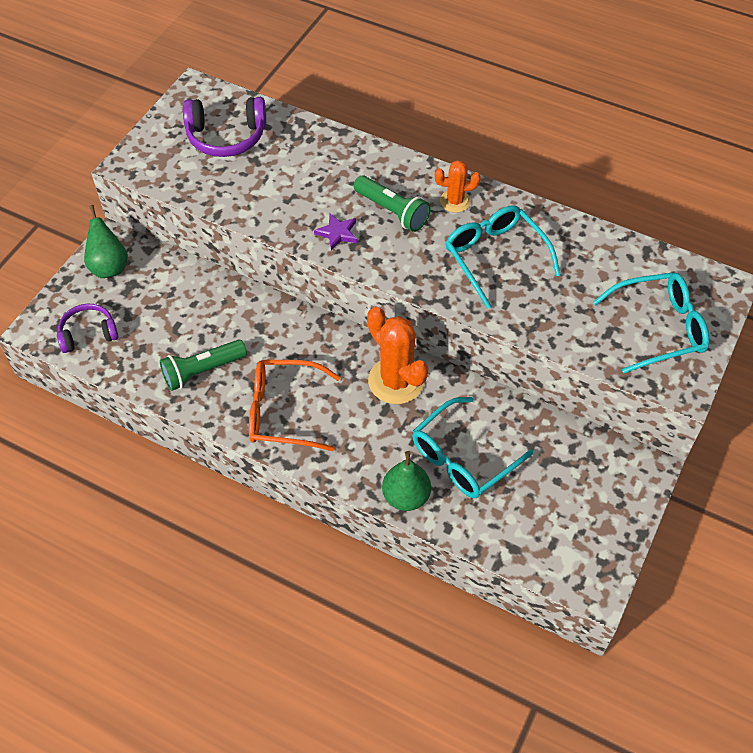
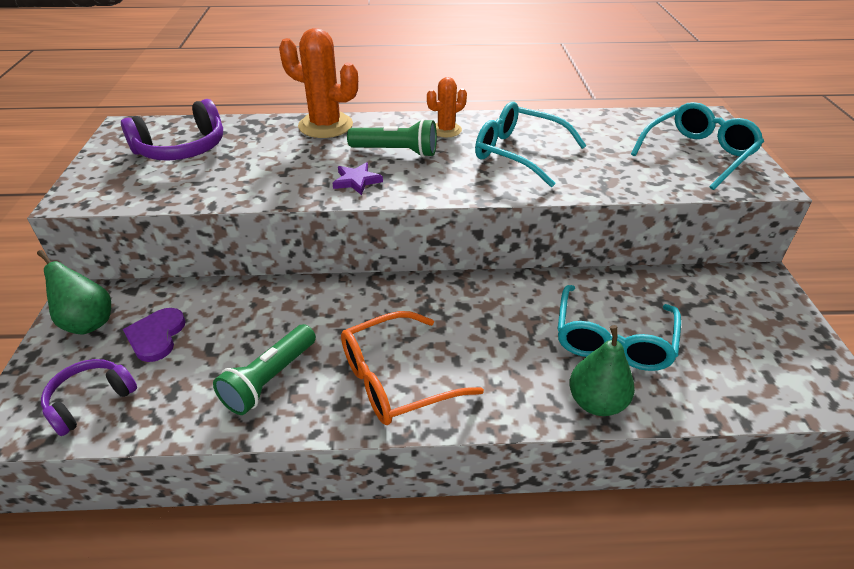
camera: 30 degrees left, 15 degrees down
(147, 300) = (156, 336): none -> purple heart
(396, 381) = (489, 302): orange cactus -> orange cactus (325, 125)

